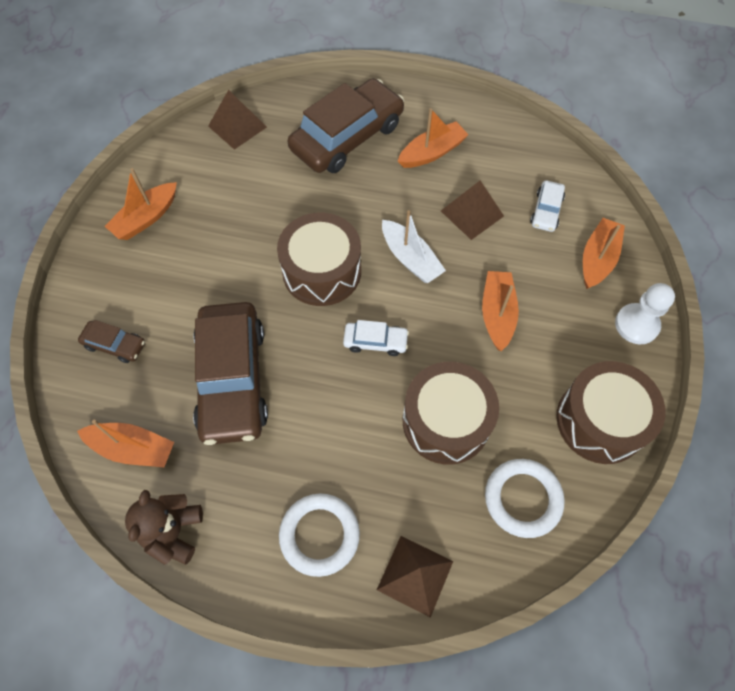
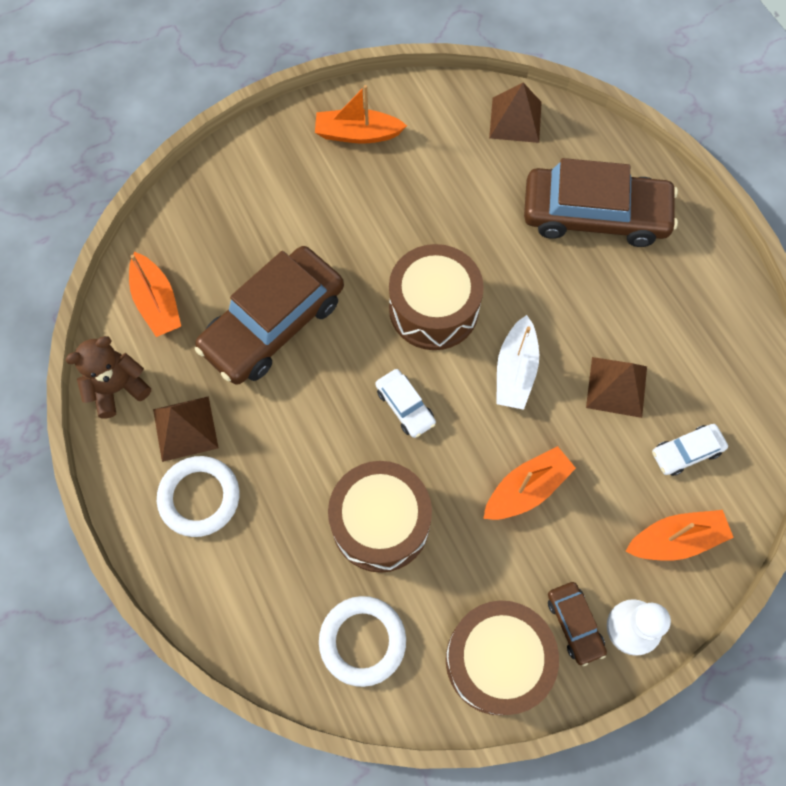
camera: 50 degrees right, 5 degrees up
(115, 345) = (228, 214): brown car -> brown car (574, 624)
(415, 575) = (225, 599): brown pyramid -> brown pyramid (185, 428)
(432, 152) = (651, 300): orange boat -> none

